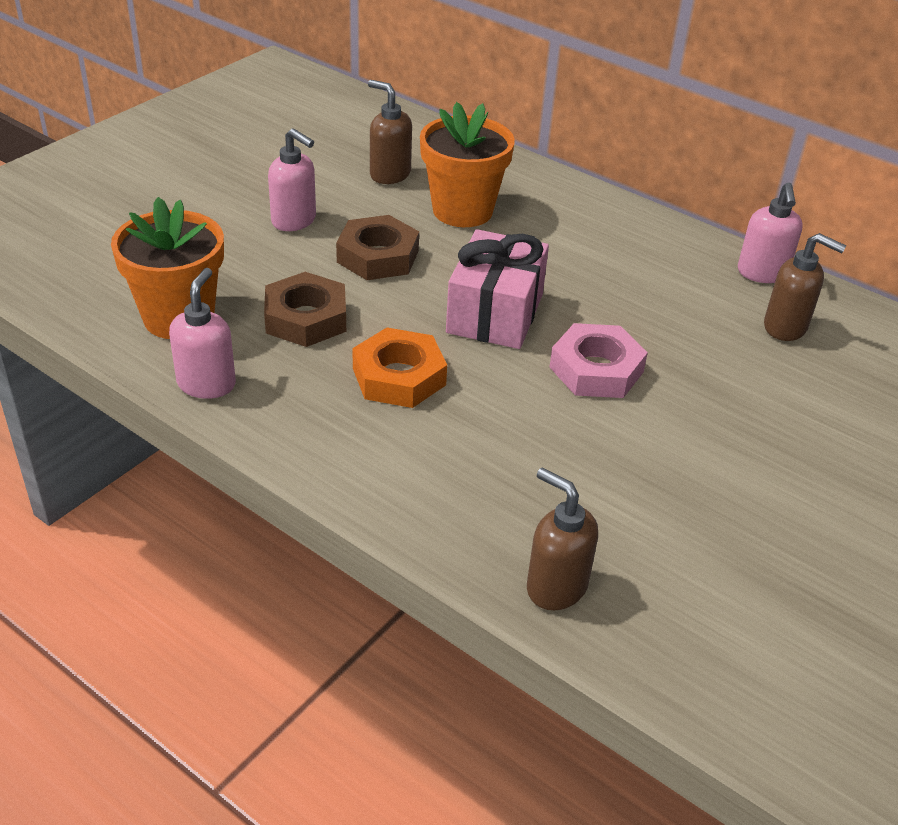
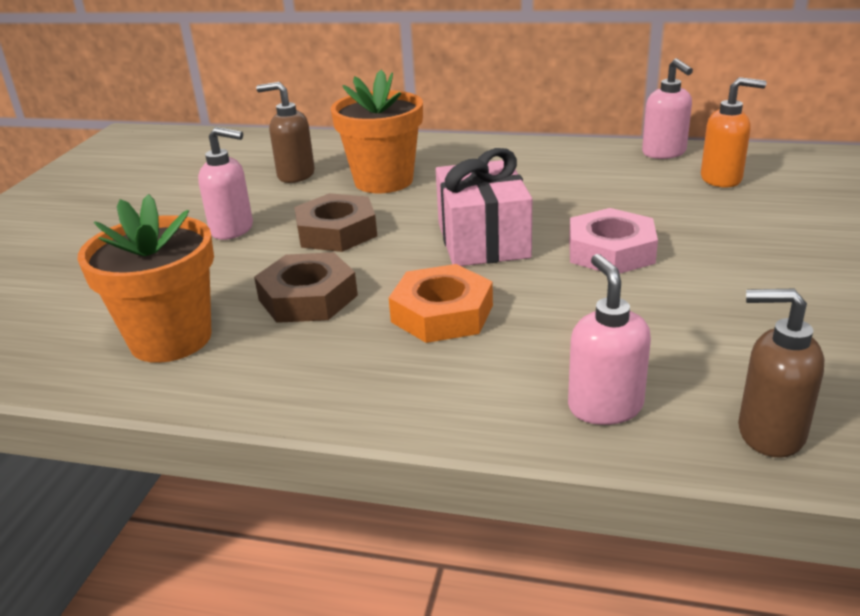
camera: 20 degrees left, 10 degrees down
(207, 384) = (247, 386): pink soap dispenser -> pink soap dispenser (604, 406)
(786, 327) = (721, 179): brown soap dispenser -> orange soap dispenser

